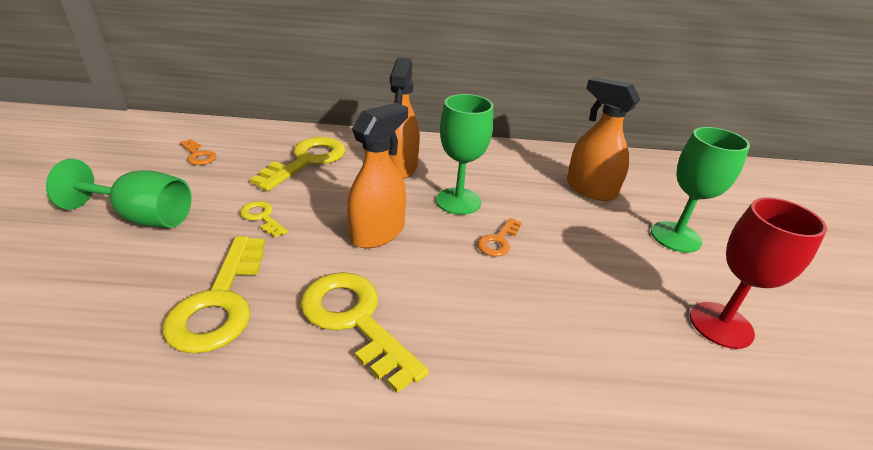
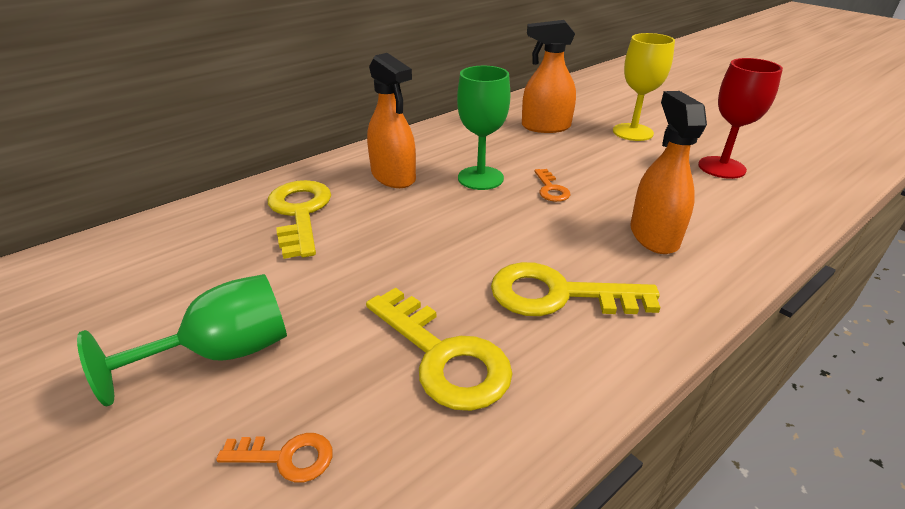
camera: 40 degrees left, 0 degrees up
(198, 155) = (166, 268): orange key -> orange key (286, 457)
(262, 217) = (349, 278): yellow key -> none
(378, 232) = (465, 231): orange spray bottle -> orange spray bottle (653, 235)
(676, 237) = (632, 132): green goblet -> yellow goblet

